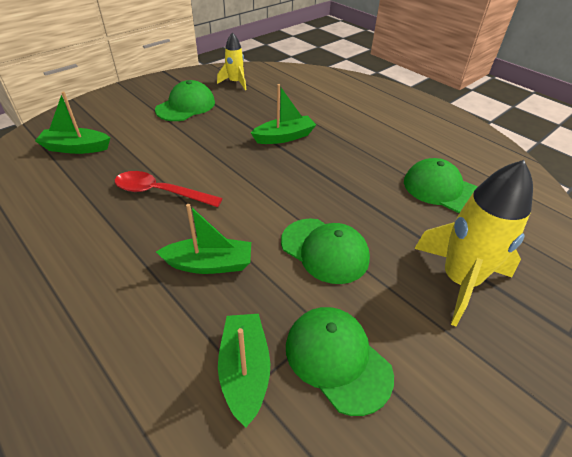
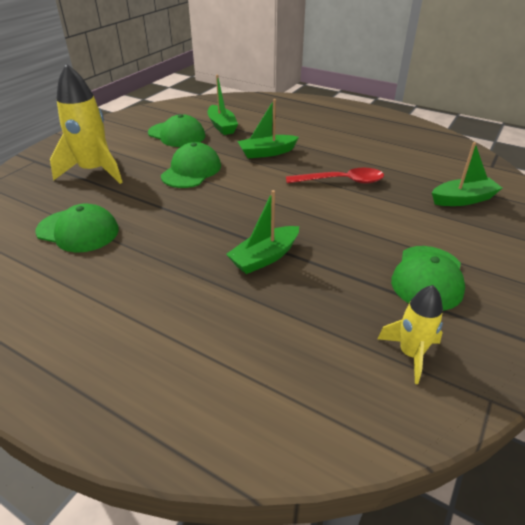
camera: 165 degrees right, 5 degrees down
(325, 250) = (191, 170): green cap -> green cap turned 90 degrees clockwise

